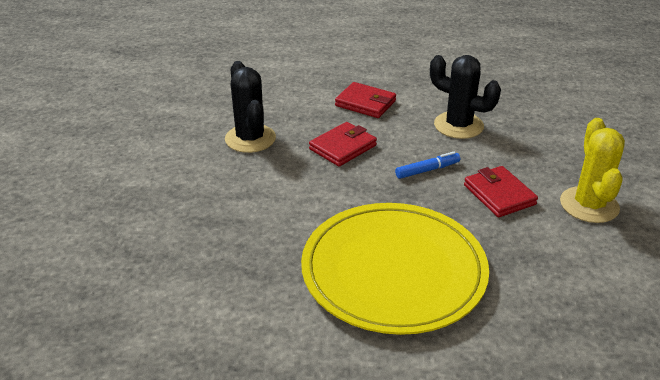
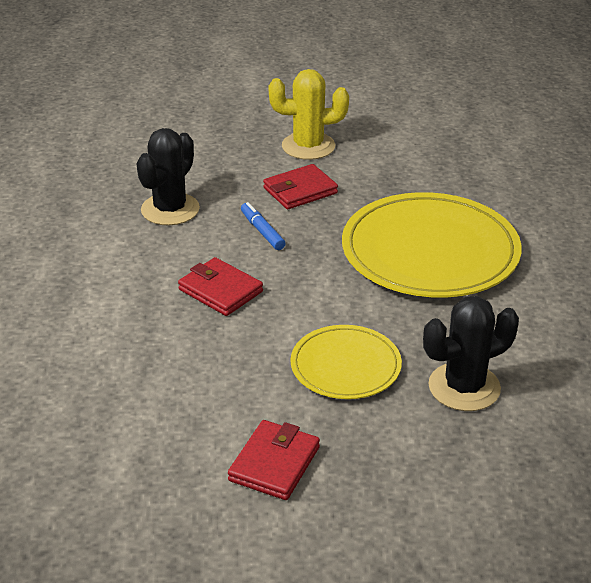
camera: 95 degrees left, 0 degrees up
(234, 203) = (345, 366): none -> yellow plate
(250, 139) = (204, 369): black cactus -> black cactus (464, 387)
(365, 103) = (115, 277): red wallet -> red wallet (274, 464)

